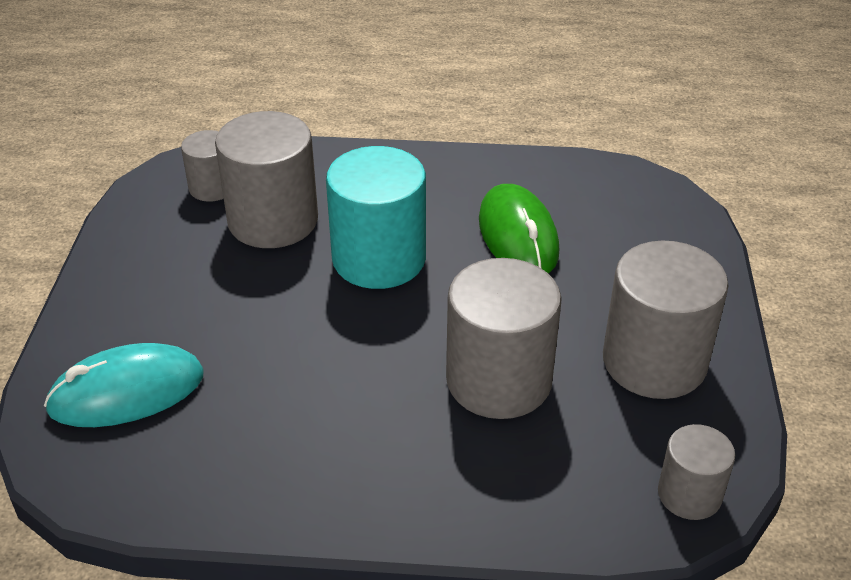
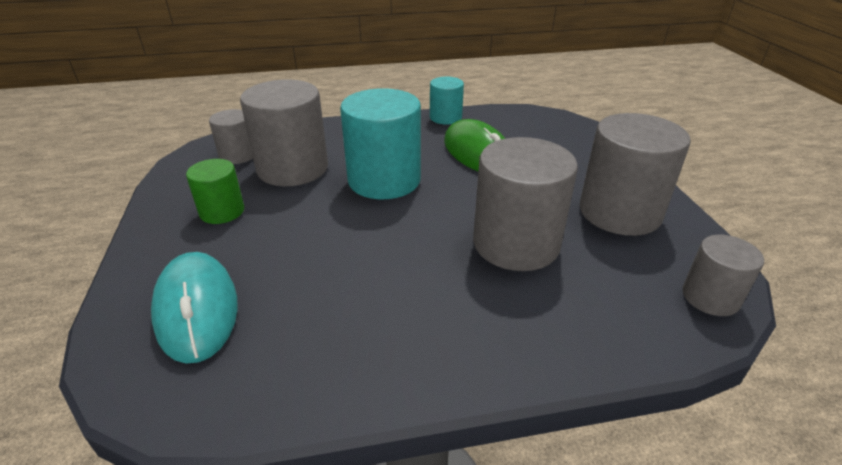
camera: 15 degrees left, 5 degrees down
(126, 392) = (197, 309): turquoise mouse -> turquoise mouse turned 75 degrees counterclockwise
(176, 271) = (222, 211): none -> green cylinder
(502, 165) = (445, 117): none -> turquoise cylinder

